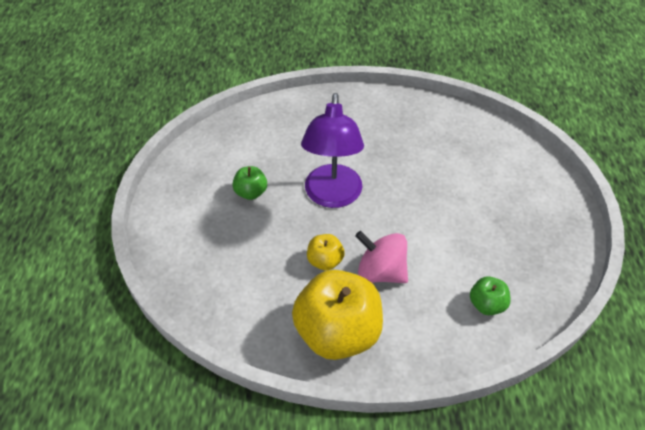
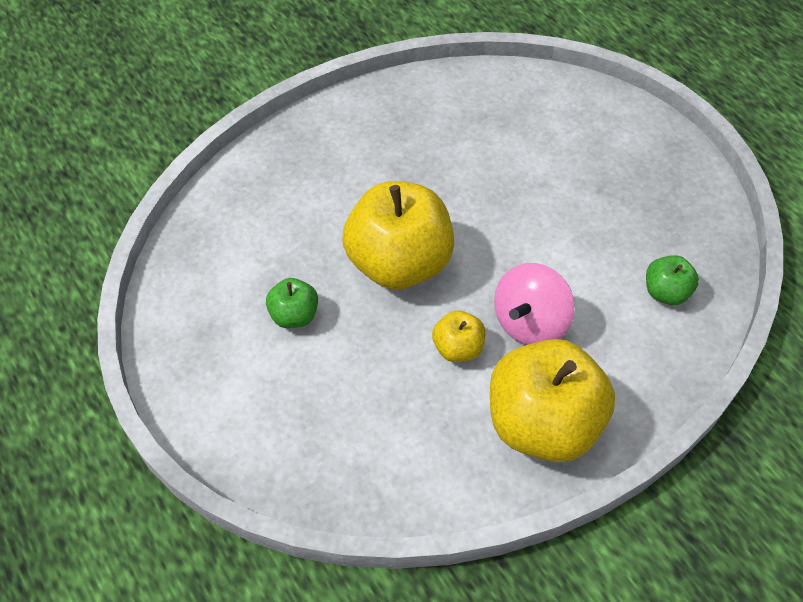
camera: 35 degrees left, 5 degrees up
(332, 196) = (399, 263): purple lamp -> yellow apple
(381, 271) = (530, 322): pink spinning top -> pink spinning top turned 45 degrees counterclockwise

